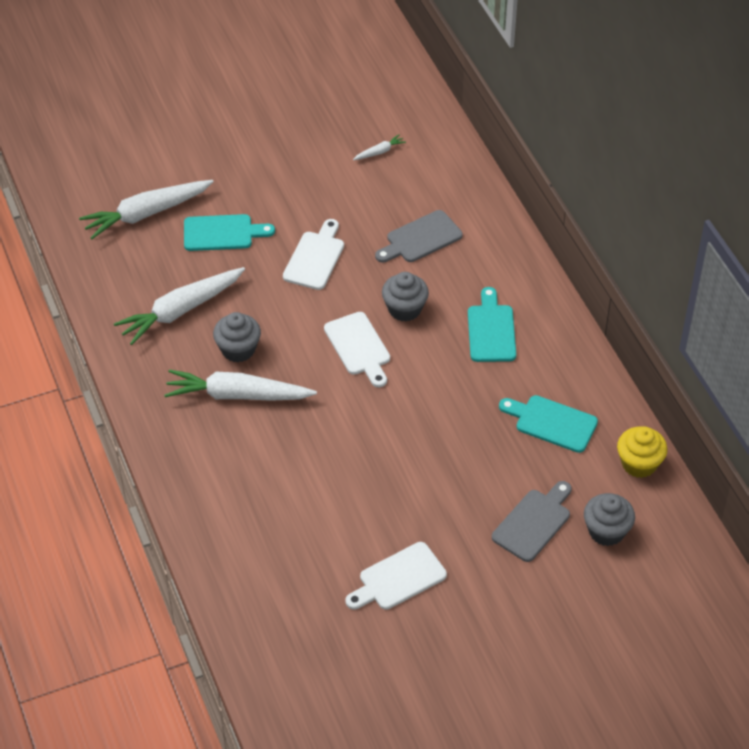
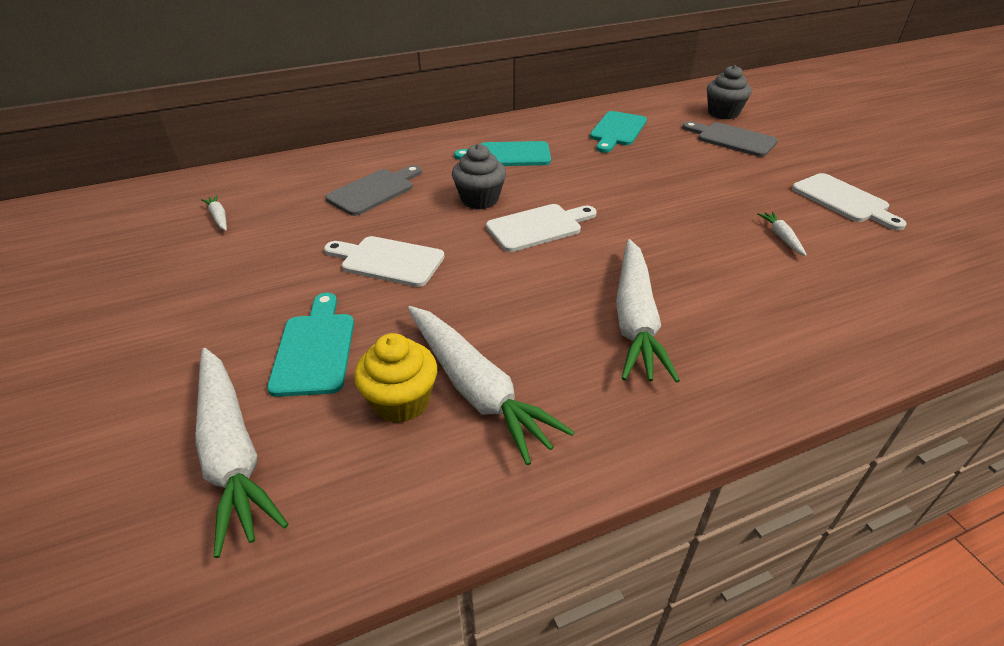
camera: 90 degrees left, 10 degrees down
(238, 349) = (552, 322): grey cupcake -> none
(337, 510) = (781, 237): none -> white carrot
(420, 238) = (374, 191): grey cutting board -> grey cutting board turned 105 degrees counterclockwise
(639, 464) = (648, 101): yellow cupcake -> yellow cupcake (401, 401)

